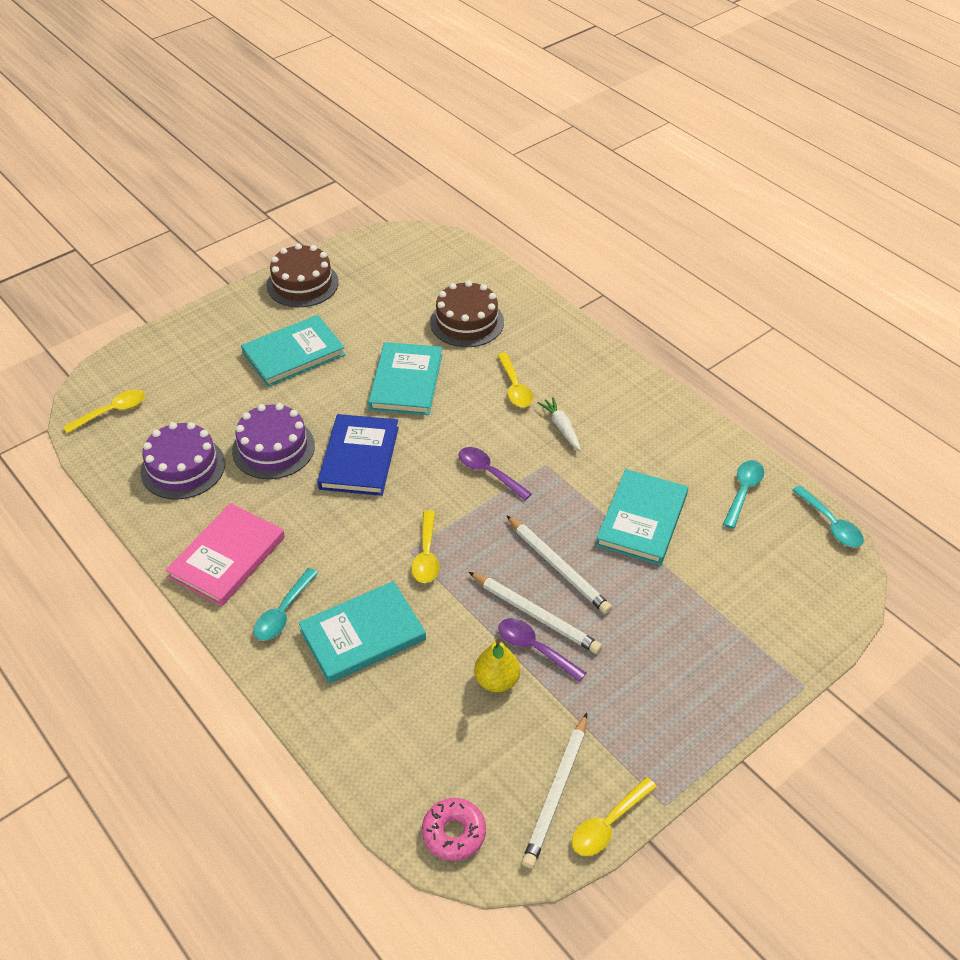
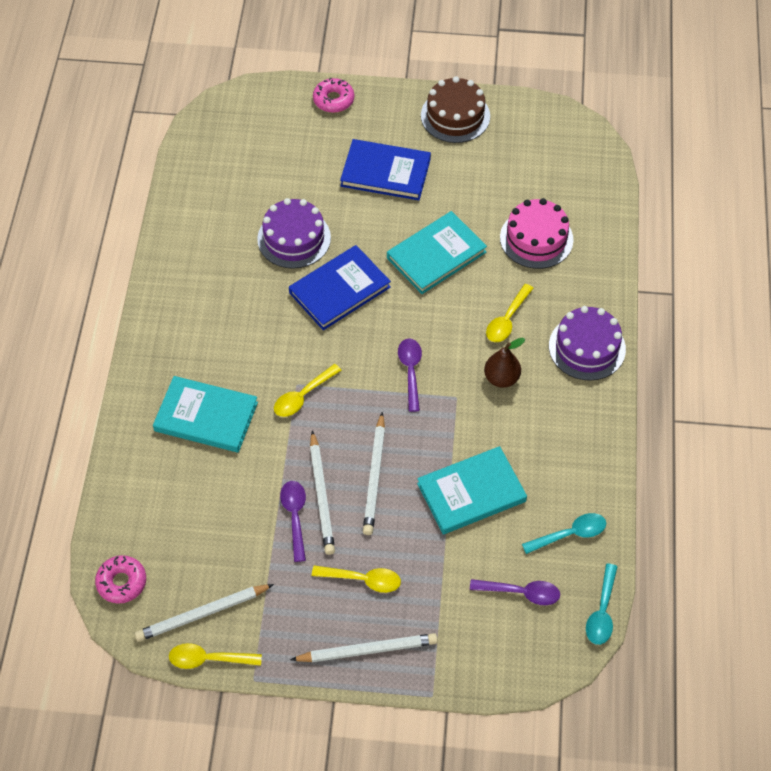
camera: 45 degrees right, 10 degrees up
(112, 411) = (225, 130): yellow spoon -> yellow spoon (363, 580)
(183, 467) = (225, 208): purple cake -> purple cake (587, 347)
(186, 332) = (333, 100): none -> pink donut
(227, 557) = (185, 296): pink book -> none
(283, 612) = (178, 362): turquoise spoon -> none
(293, 354) = (385, 172): turquoise book -> blue book
(467, 322) = (536, 238): brown cake -> pink cake
(497, 681) = (248, 516): yellow pear -> none
(561, 427) = (501, 378): white carrot -> brown pear
(718, 697) = (367, 650): none -> white pencil
(765, 558) = (521, 593): none -> purple spoon

